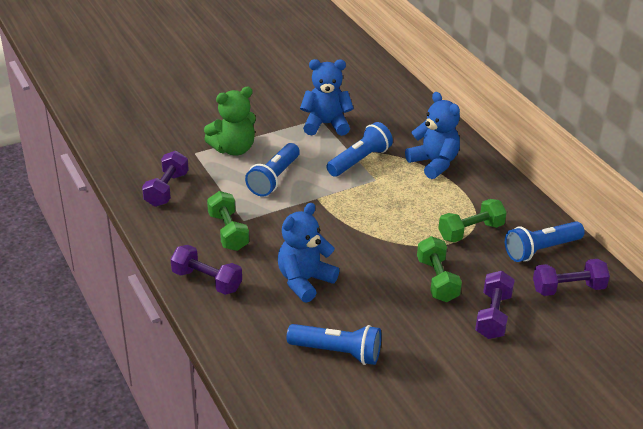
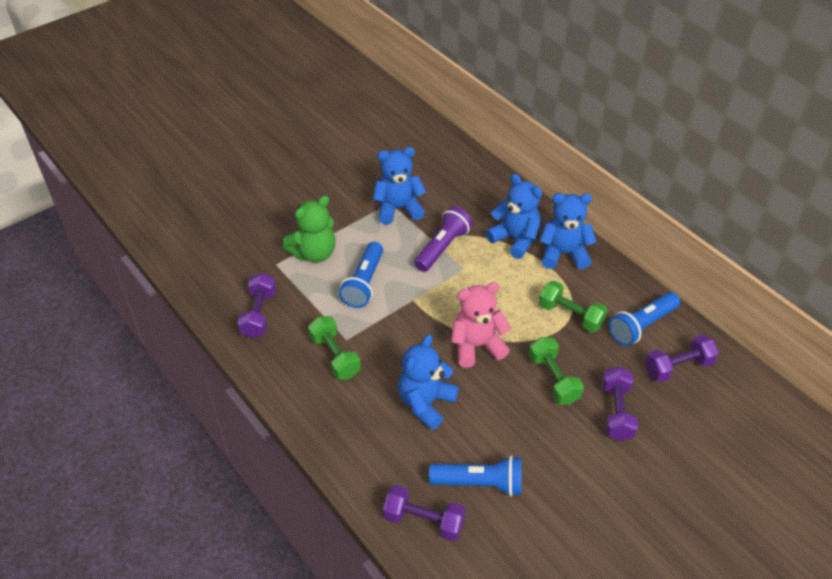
camera: 10 degrees left, 10 degrees up
(207, 281) = (329, 420): purple dumbbell -> purple dumbbell (424, 521)
(359, 160) = (442, 247): blue flashlight -> purple flashlight
(369, 243) = (477, 346): none -> pink teddy bear
(470, 231) = (570, 315): green dumbbell -> green dumbbell turned 75 degrees clockwise
(479, 181) = (563, 254): none -> blue teddy bear

